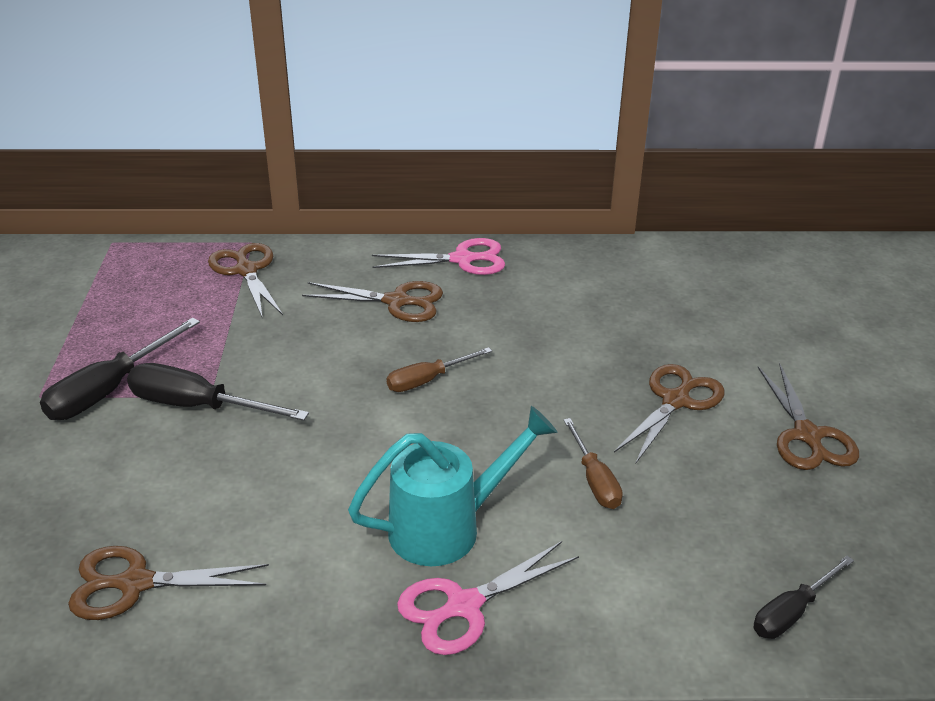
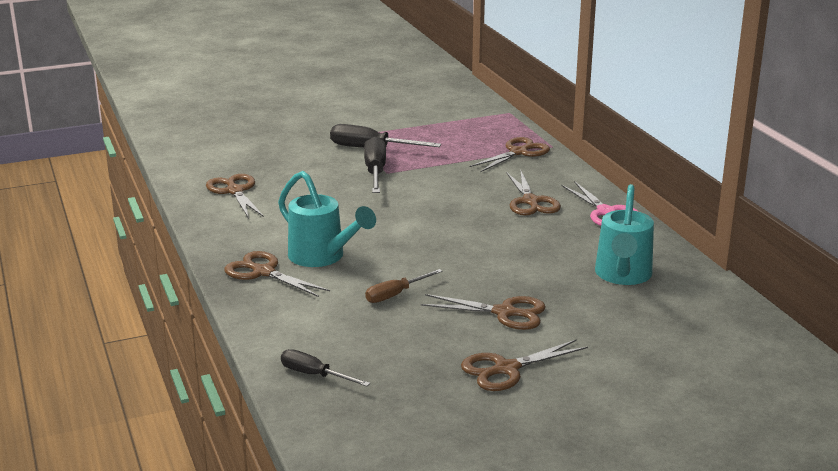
camera: 70 degrees right, 10 degrees down
(427, 380) = (453, 227): brown screwdriver -> none
(463, 606) = (263, 272): pink scissors -> brown scissors
(620, 295) = (622, 276): none -> turquoise watering can

